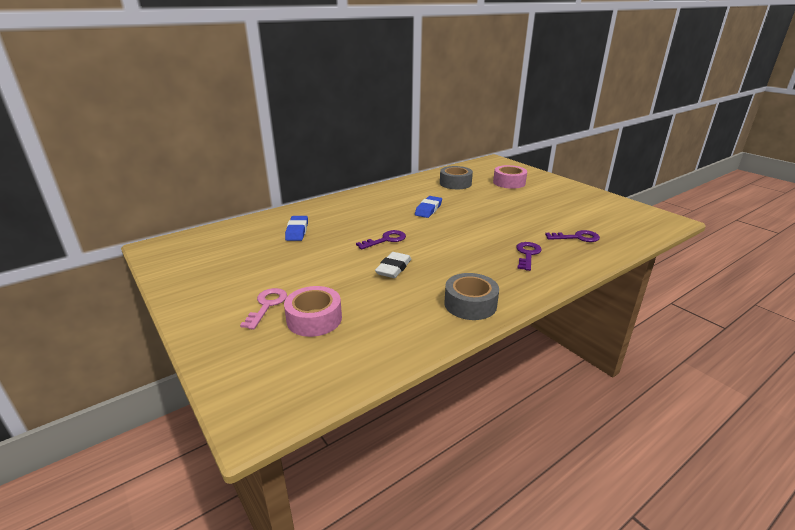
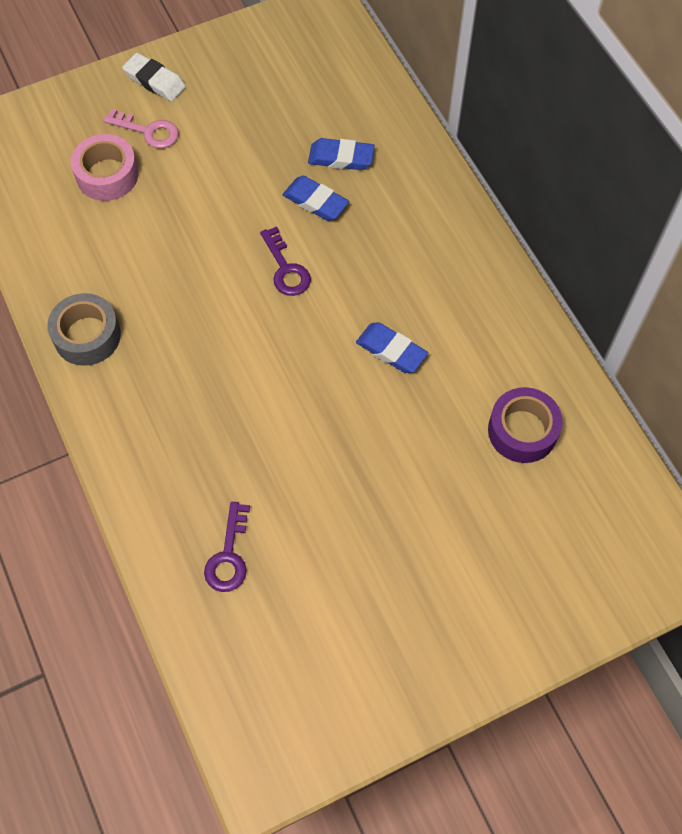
camera: 100 degrees right, 35 degrees up
(332, 236) = (315, 202): none -> blue eraser
(393, 268) = (197, 266): white eraser -> white eraser (155, 81)
(455, 183) = (522, 430): grey tape -> purple tape
(509, 182) = (514, 542): pink tape -> none
(527, 254) = (192, 452): purple key -> none

